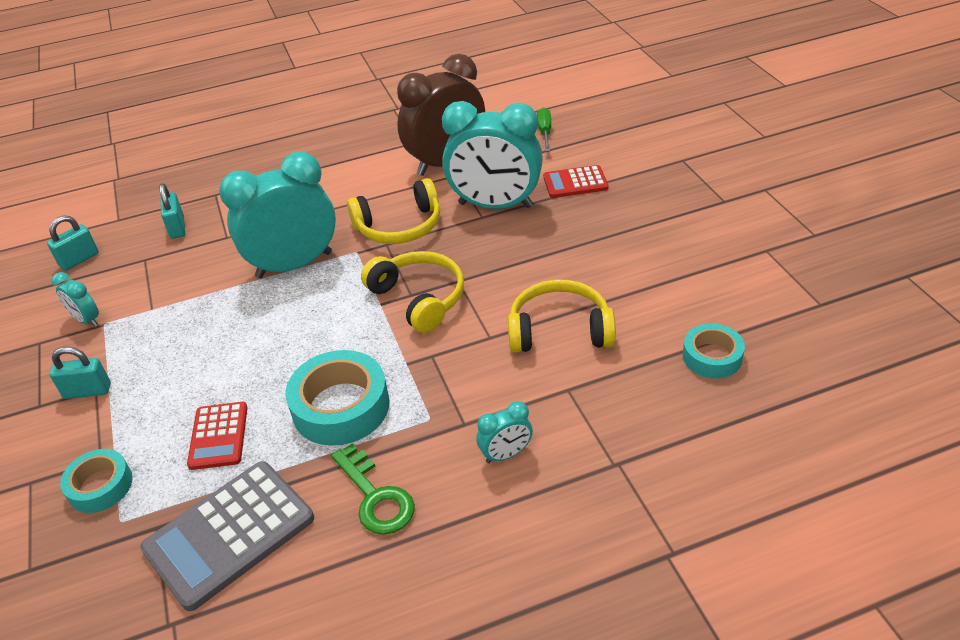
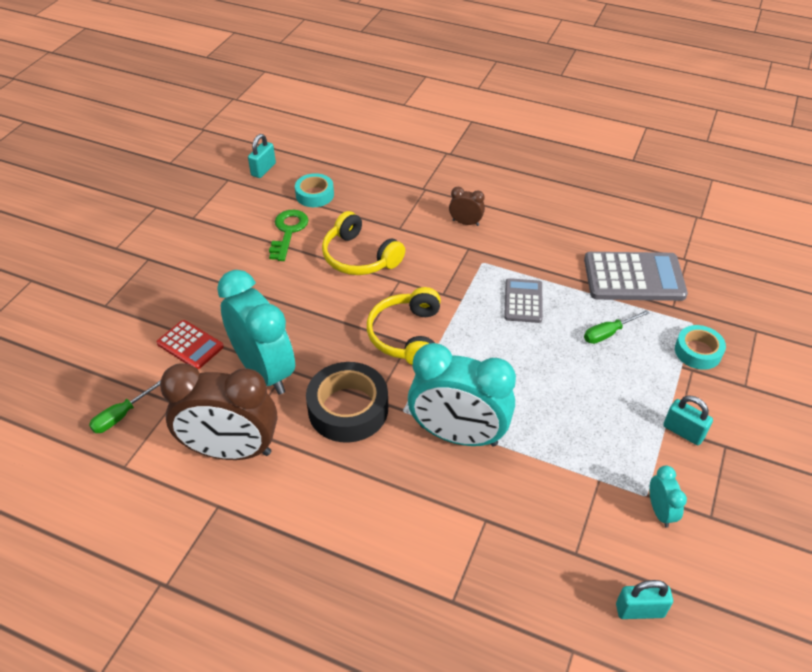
camera: 140 degrees left, 5 degrees up
(177, 228) = (521, 576): turquoise padlock -> turquoise padlock (263, 169)
(218, 436) = (608, 333): red calculator -> green screwdriver
(341, 406) = (523, 301): turquoise tape -> grey calculator
(375, 497) = (546, 246): green key -> green key (288, 232)
(399, 226) = (348, 409): yellow headphones -> black tape
(506, 454) = (465, 223): turquoise clock -> brown clock

